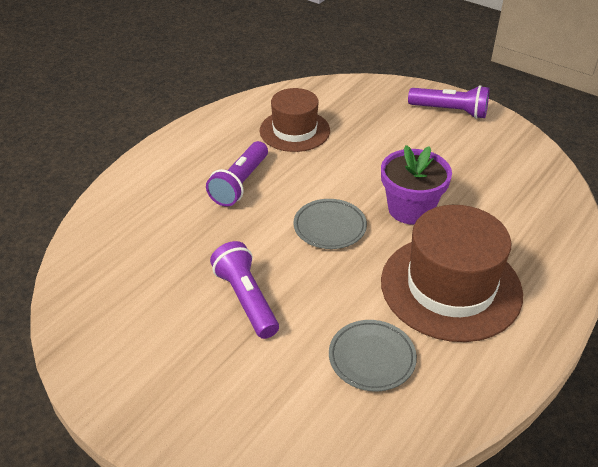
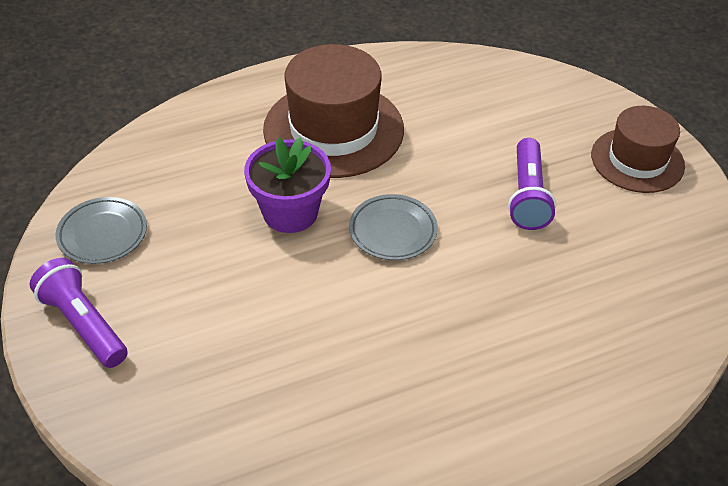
camera: 150 degrees left, 5 degrees up
(240, 183) = (456, 336): purple flashlight -> none
(294, 131) = (321, 396): brown hat -> brown hat (637, 160)
(372, 358) = (450, 110): grey plate -> grey plate (102, 234)

